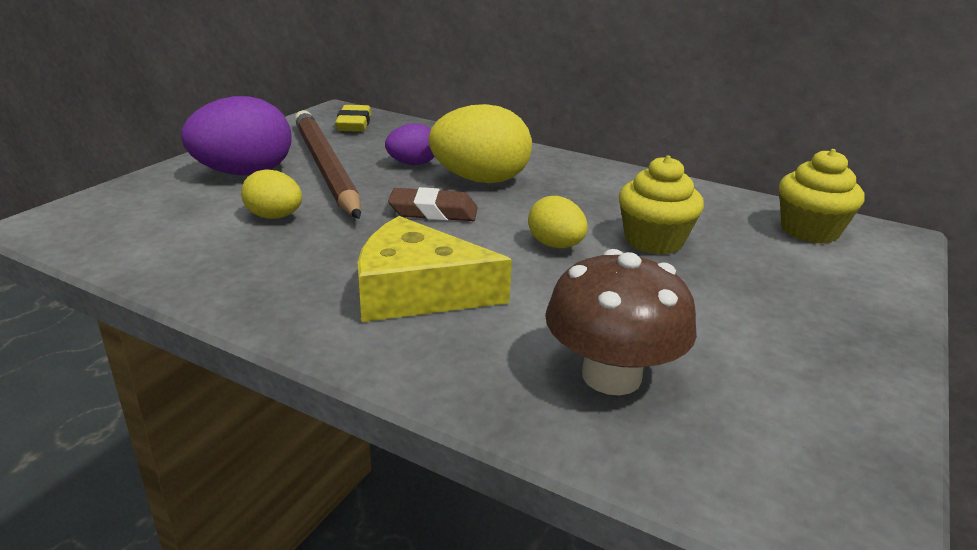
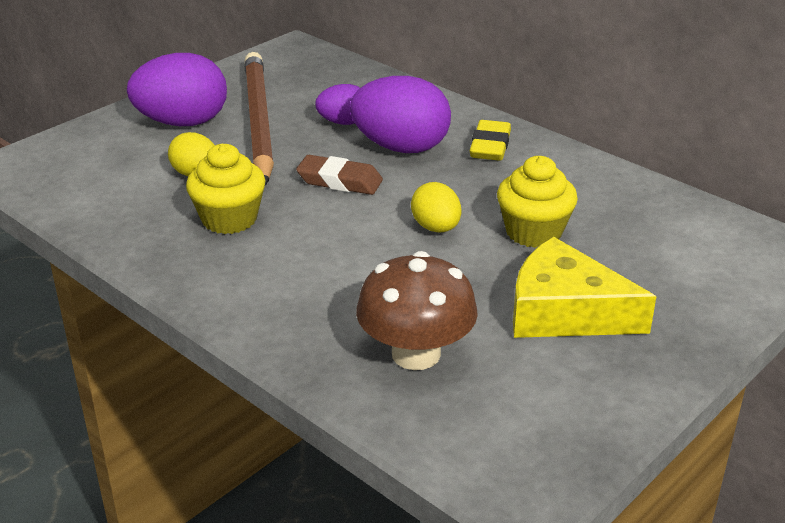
camera: 15 degrees right, 5 degrees up
(354, 124) = (305, 67): yellow eraser -> yellow eraser (490, 146)
(417, 291) = (292, 261): yellow cheese -> yellow cheese (565, 311)
(480, 180) = (401, 147): yellow egg -> purple egg
(809, 231) = (703, 235): yellow cupcake -> yellow cupcake (229, 219)

